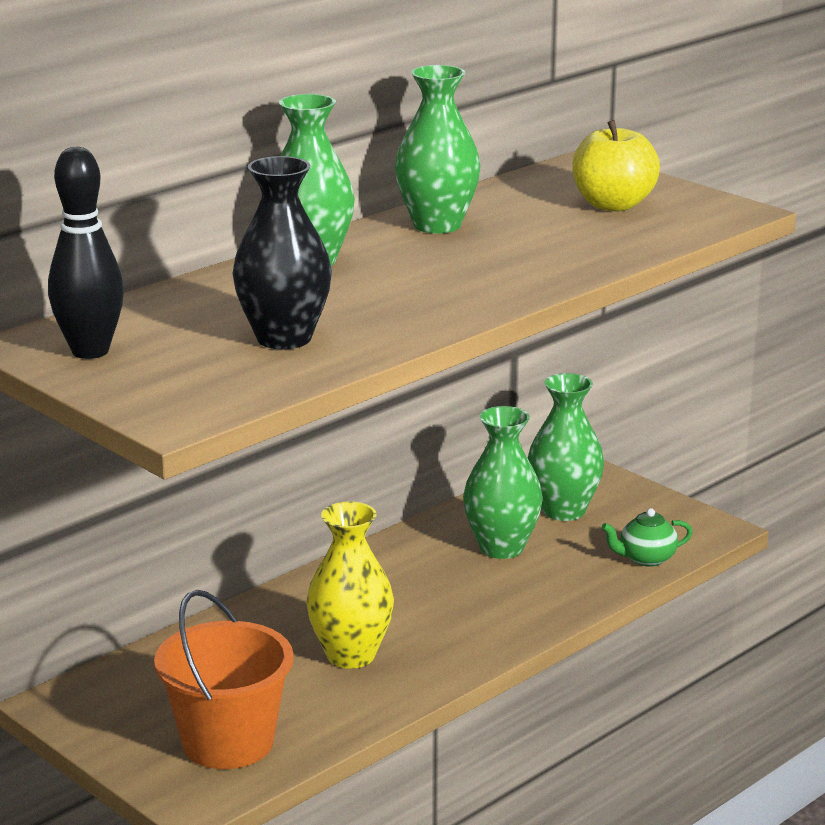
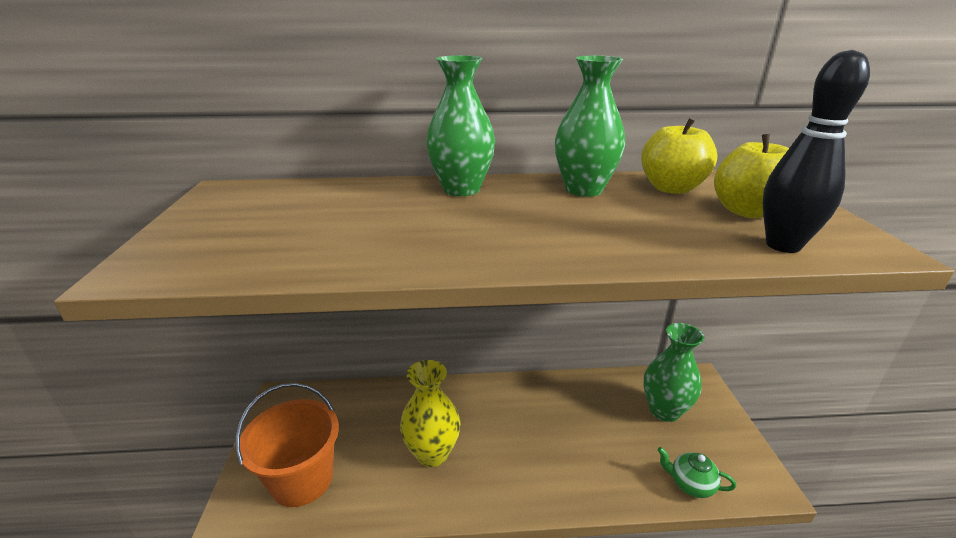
camera: 40 degrees right, 5 degrees up
(90, 351) = (231, 204): black bowling pin -> black bowling pin (783, 245)
(284, 338) = (332, 235): black vase -> none
(501, 548) = (598, 419): green vase -> none
(518, 200) = (671, 188): none -> yellow apple

